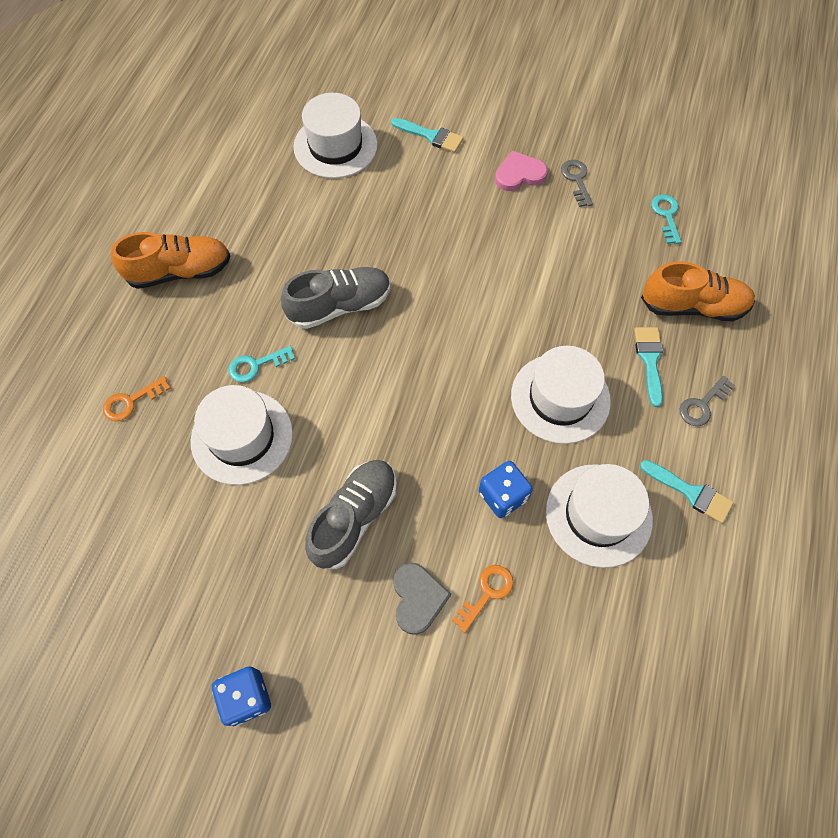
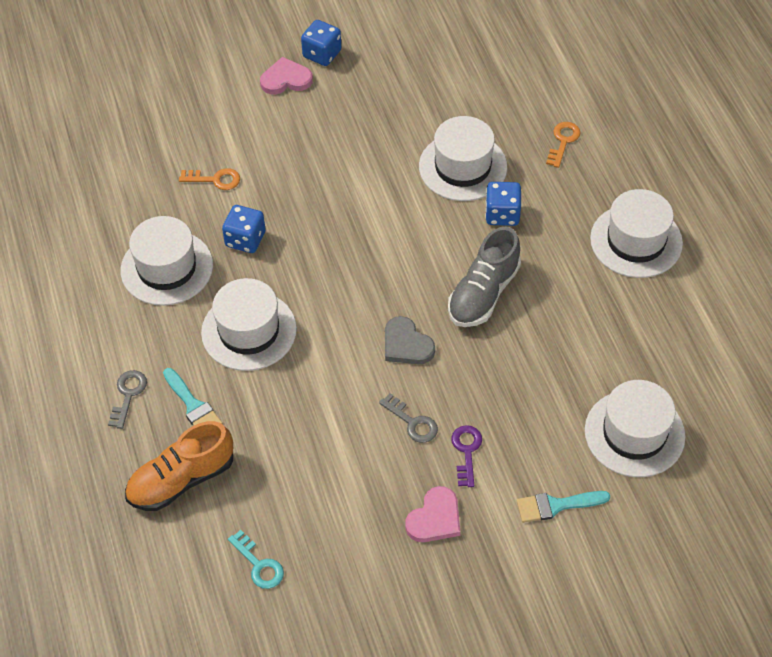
camera: 145 degrees right, 10 degrees down
(180, 271) = (636, 241): orange shoe -> white hat
(256, 365) = (502, 214): turquoise key -> blue dice
(315, 687) = (286, 79): none -> pink heart
(354, 517) = (339, 168): grey shoe -> none
(418, 598) = (258, 152): grey heart -> grey heart (406, 344)
(460, 201) = (466, 451): none -> purple key
(486, 593) = (215, 180): orange key -> orange key turned 90 degrees counterclockwise
(576, 180) = (374, 549): grey key -> grey key (412, 422)
(690, 492) = (105, 322): turquoise brush -> none

